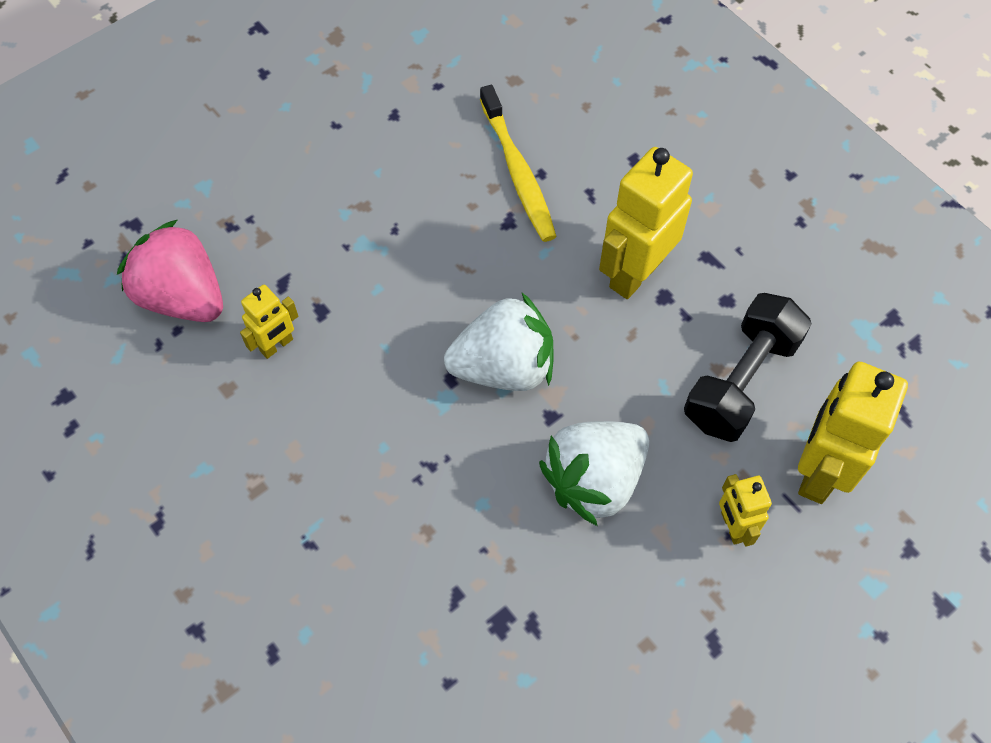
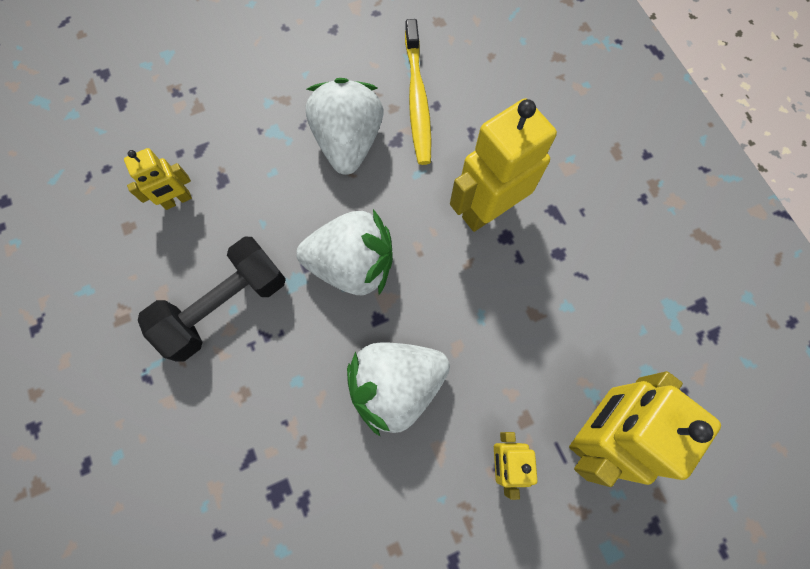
camera: 15 degrees right, 10 degrees up
(183, 297) = (119, 142): pink strawberry -> none
(454, 236) = (348, 142): none -> white strawberry
(741, 381) = (549, 329): black dumbbell -> black dumbbell (225, 306)

